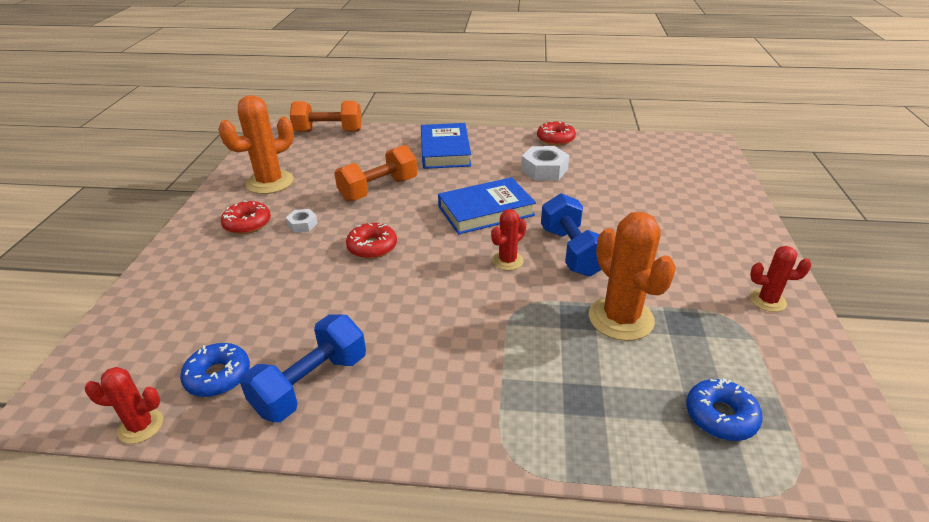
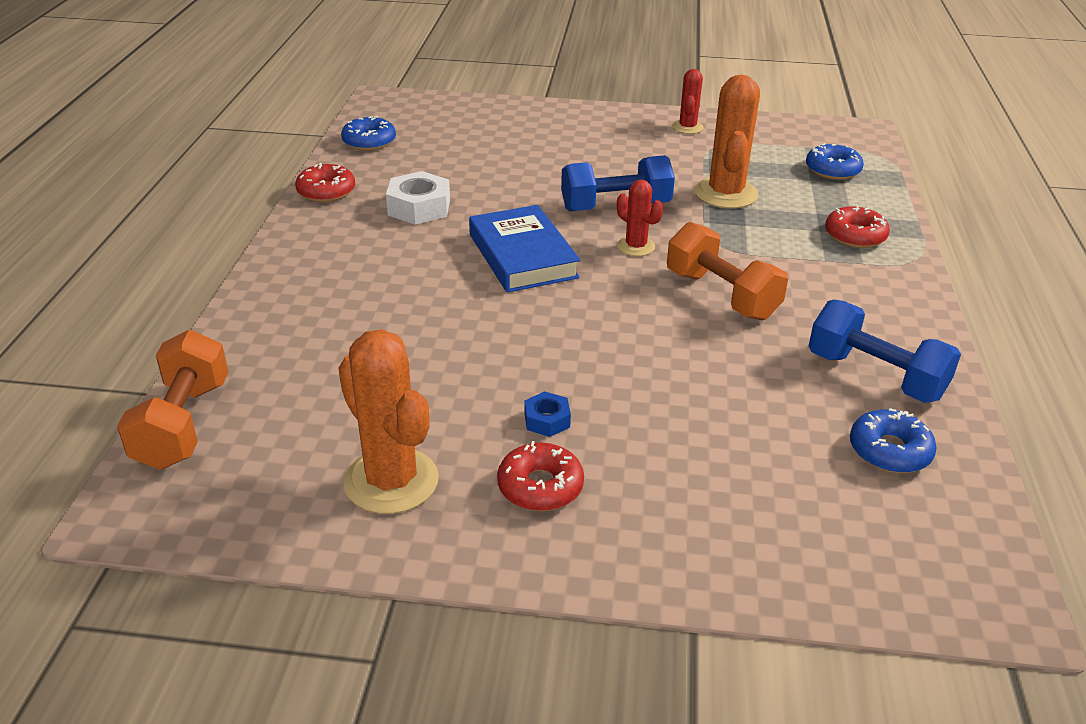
camera: 90 degrees left, 0 degrees up
(141, 426) = (987, 500): red cactus -> none
(302, 224) = (547, 420): white nut -> blue nut
(372, 247) = (609, 347): red donut -> red donut (855, 236)
(378, 189) = (446, 348): orange dumbbell -> orange dumbbell (721, 295)
(445, 151) = (329, 285): blue book -> none
(621, 318) = (725, 194): orange cactus -> orange cactus turned 60 degrees counterclockwise
(634, 145) = (369, 142): none -> blue donut

